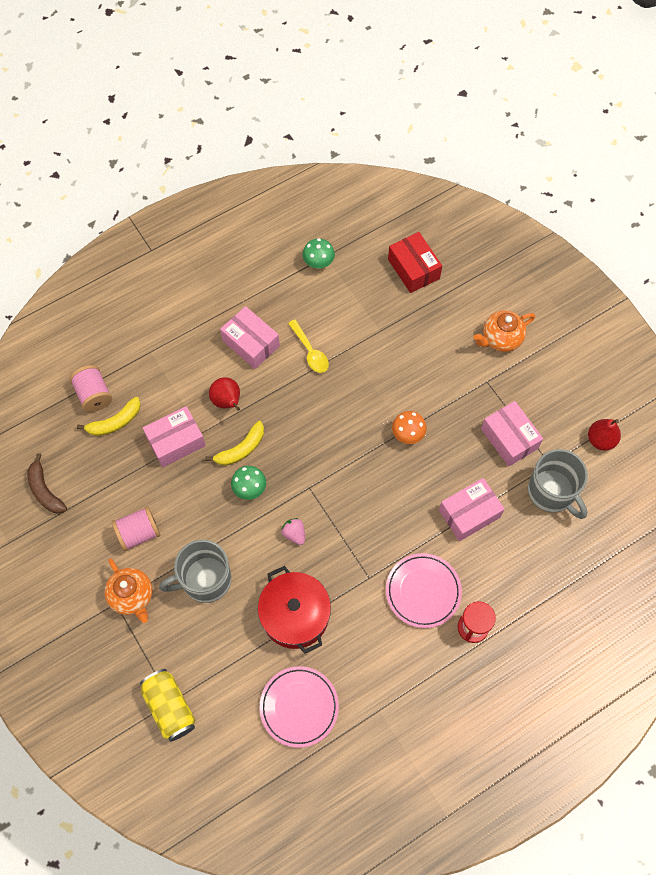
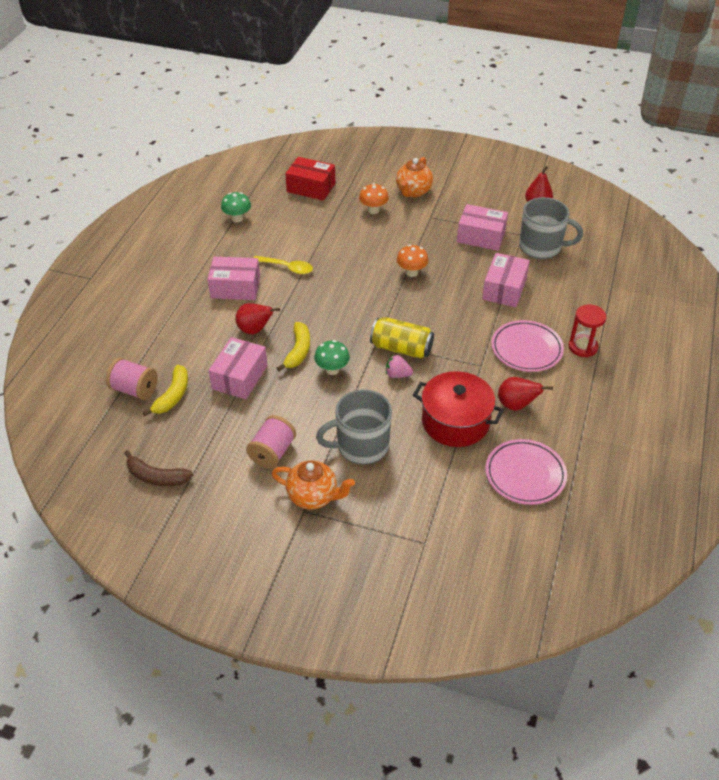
camera: 40 degrees left, 20 degrees down
(170, 707) = (428, 547): yellow can -> yellow can (401, 348)
(205, 580) = (361, 446): grey mug -> grey mug turned 45 degrees clockwise
(357, 639) = (516, 405): none -> red pear
(443, 336) = (373, 210): none -> orange mushroom

